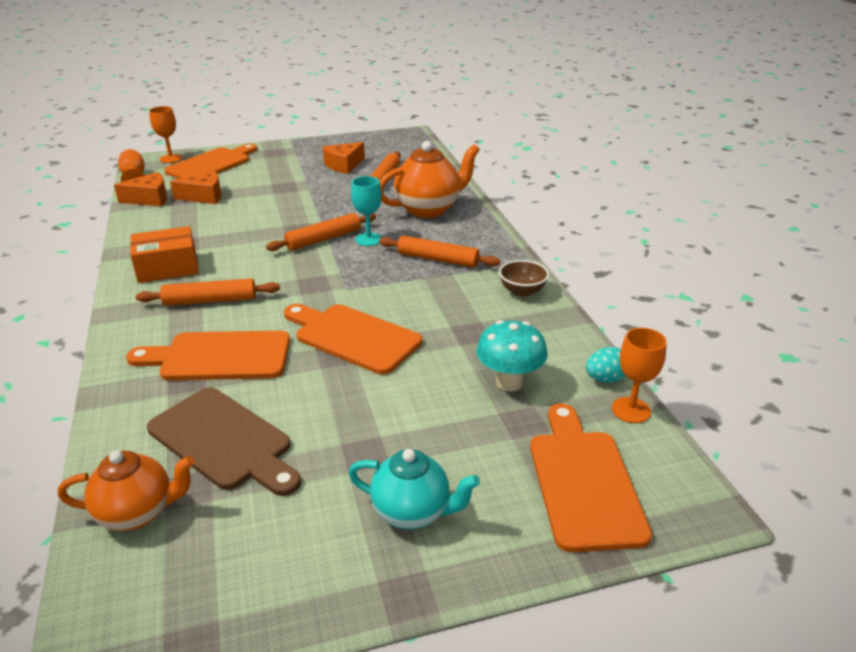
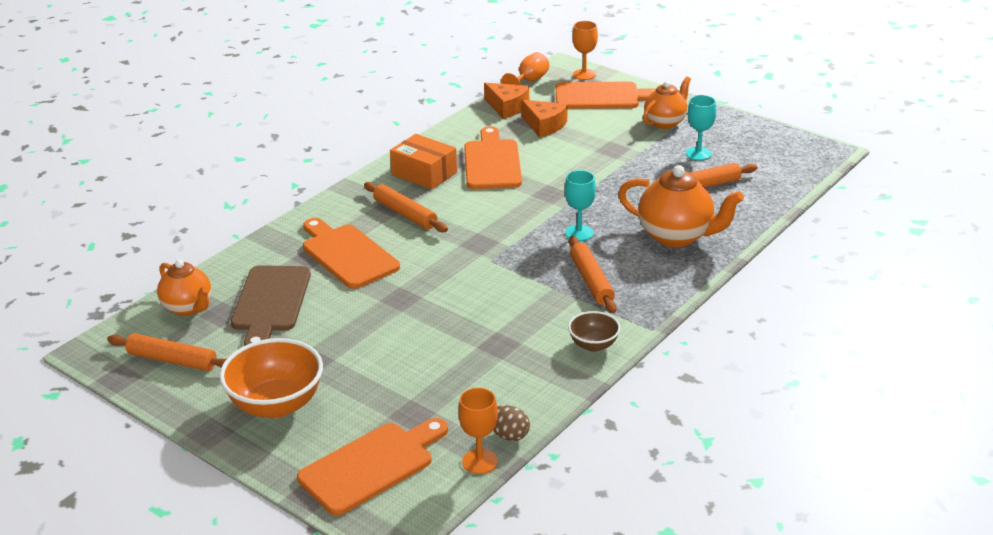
camera: 55 degrees right, 0 degrees up
(287, 159) = (665, 122): none -> orange teapot
(323, 239) = (551, 213): orange rolling pin -> orange rolling pin (172, 360)
(344, 165) = (698, 154): orange cheese -> turquoise goblet
(353, 337) = (431, 295): orange cutting board -> orange cutting board (492, 162)
(412, 512) = (276, 404): turquoise teapot -> orange bowl
(509, 382) = (452, 389): turquoise mushroom -> none
(605, 379) = (508, 435): turquoise egg -> brown egg

